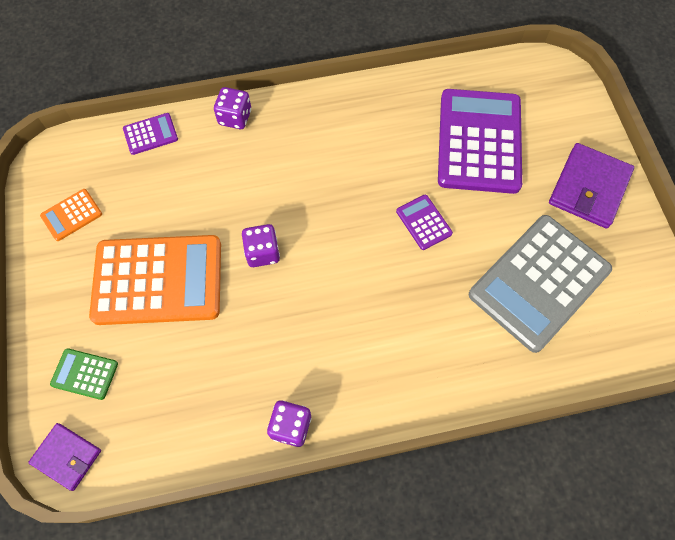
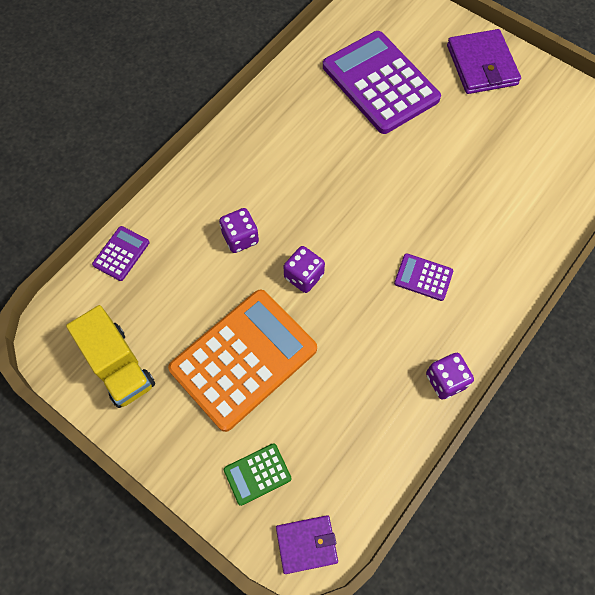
camera: 40 degrees left, 0 degrees up
(72, 215) = (119, 366): orange calculator -> yellow truck
(235, 117) = (179, 191): purple dice -> purple dice (240, 238)
(423, 222) = (397, 168): purple calculator -> purple calculator (423, 277)
(539, 282) = (510, 152): grey calculator -> none

